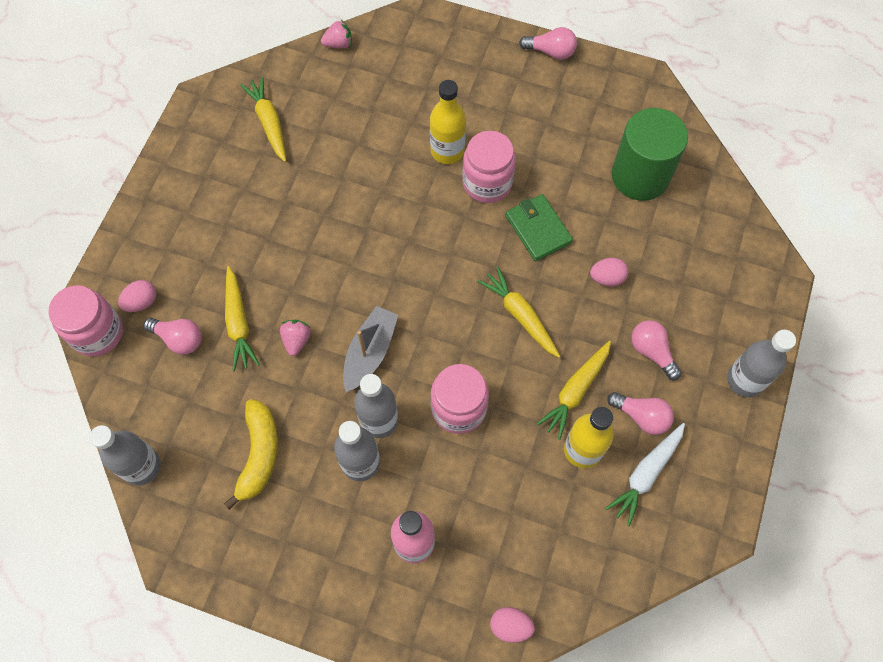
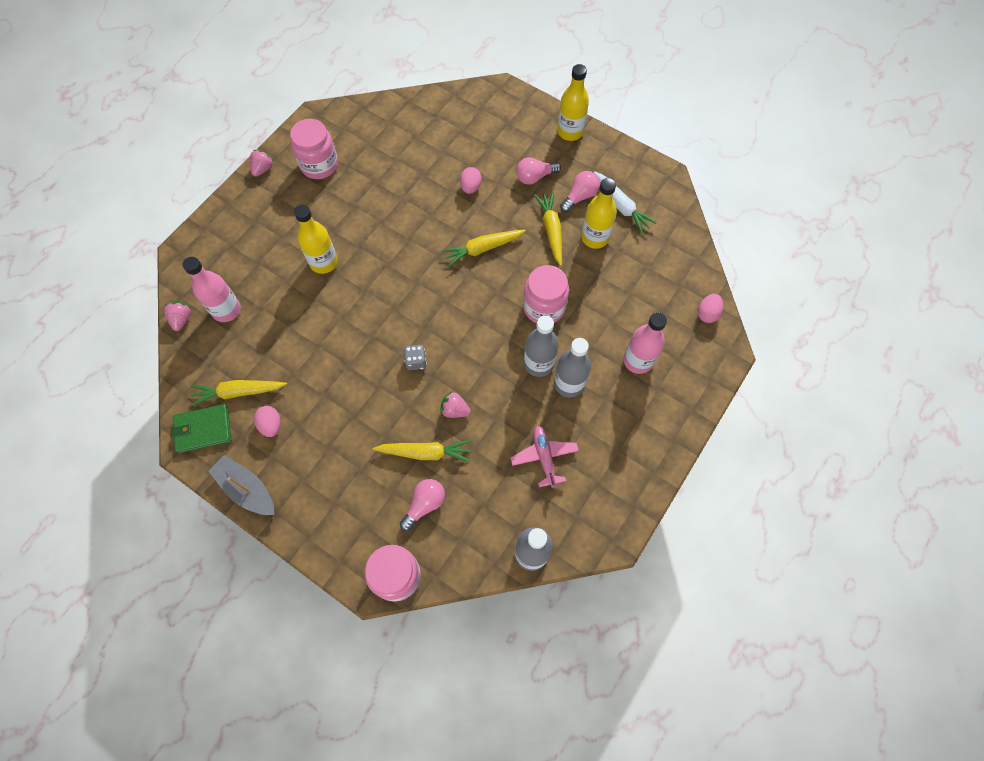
camera: 75 degrees left, 0 degrees up
(142, 302) = (379, 532): pink egg -> pink egg (271, 425)
(259, 454) = (544, 457): yellow banana -> pink plane
(347, 283) = (416, 361): none -> grey dice
(361, 79) = (226, 310): none -> pink bottle
(370, 352) = (481, 358): grey boat -> grey boat (247, 489)
(487, 183) = (363, 242): pink jar -> pink jar (319, 165)
(538, 229) = (416, 219): green wallet -> green wallet (203, 429)
(550, 52) = (263, 169): pink light bulb -> pink strawberry
(575, 391) = (551, 230): yellow carrot -> yellow carrot turned 150 degrees counterclockwise
(640, 176) = (396, 144): green cylinder -> none
(745, 380) = (570, 132): grey bottle -> yellow bottle

